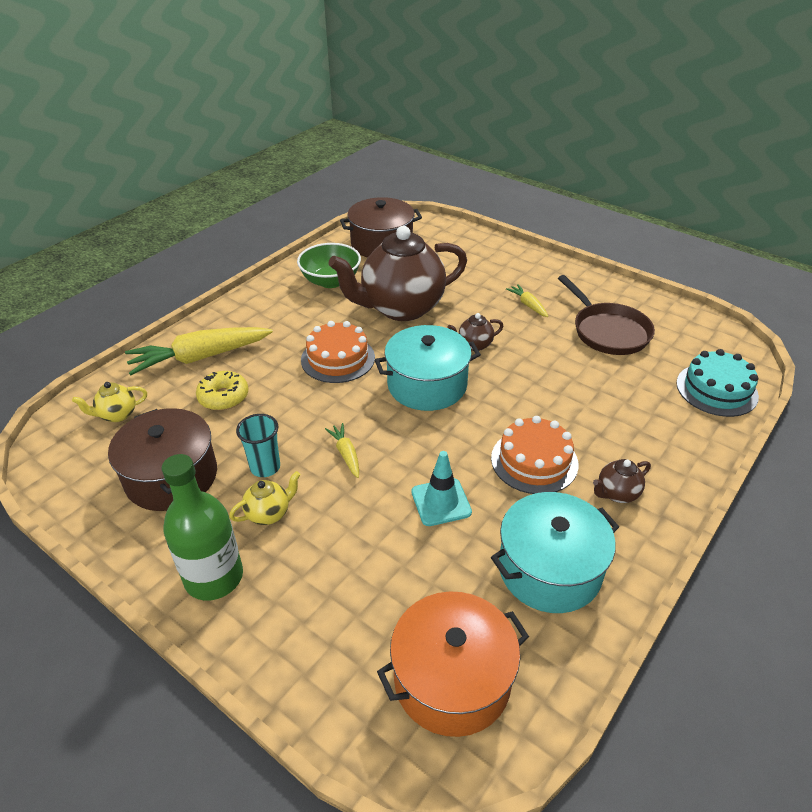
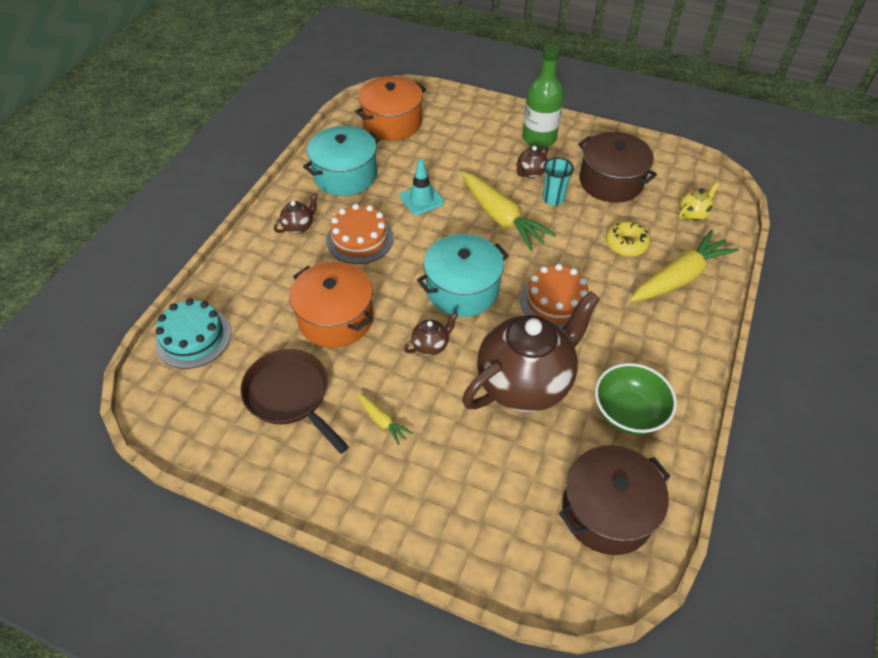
camera: 165 degrees right, 10 degrees up
(269, 513) = (530, 173): yellow teapot -> brown teapot
(346, 454) = (501, 218): yellow carrot -> yellow carrot, size x2.18
(566, 381) = (336, 318): none -> orange pot

